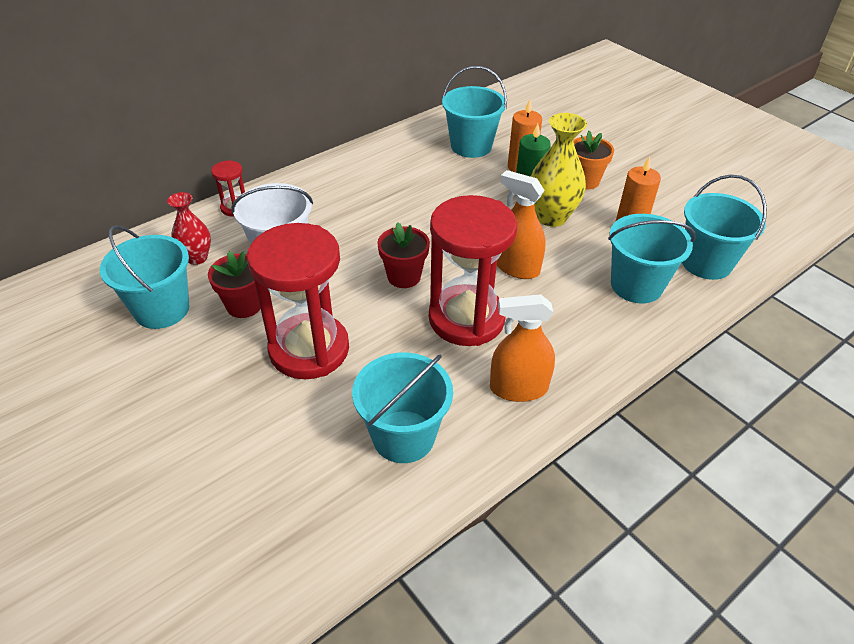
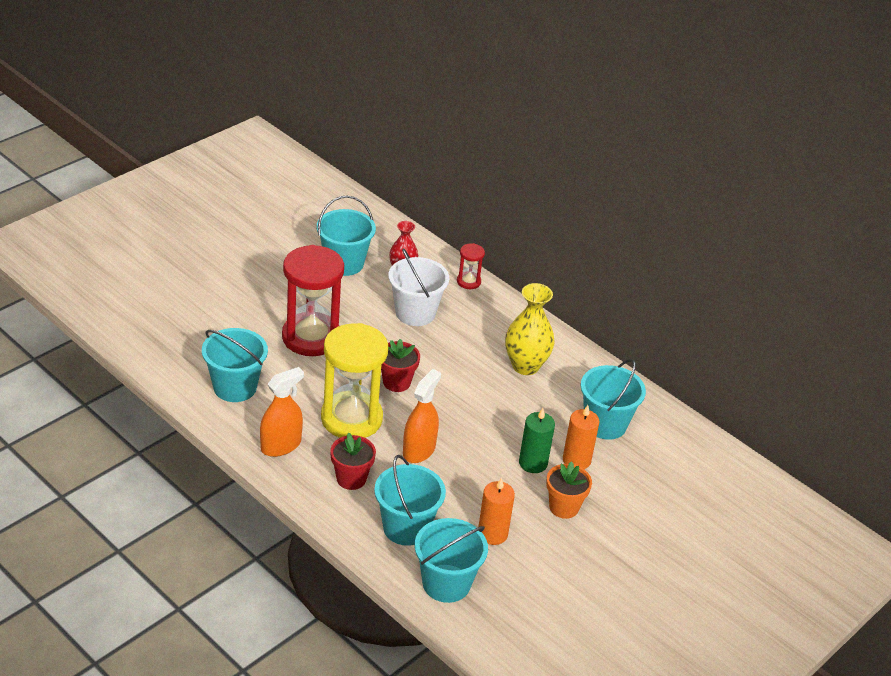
camera: 80 degrees right, 5 degrees down
(244, 305) = (352, 301): red flower pot -> red flower pot (351, 479)
(466, 319) = (351, 418): red hourglass -> yellow hourglass
(518, 388) = (281, 445): orange spray bottle -> orange spray bottle turned 60 degrees clockwise
(551, 217) = (496, 477): yellow vase -> yellow vase (525, 366)

